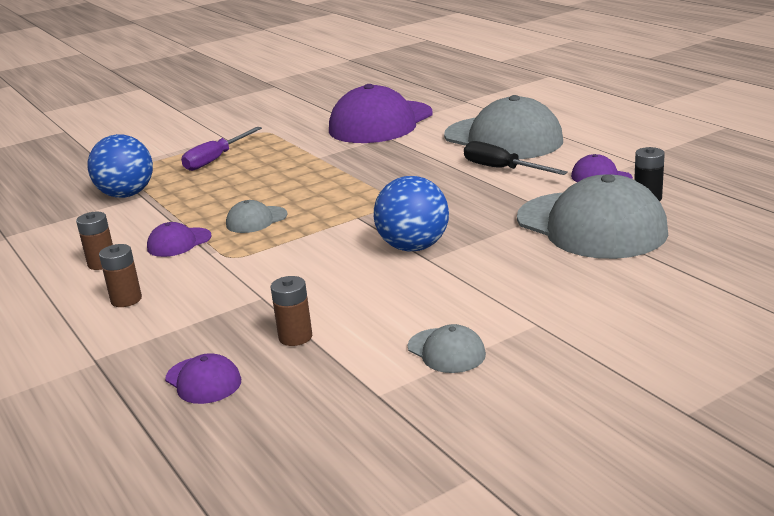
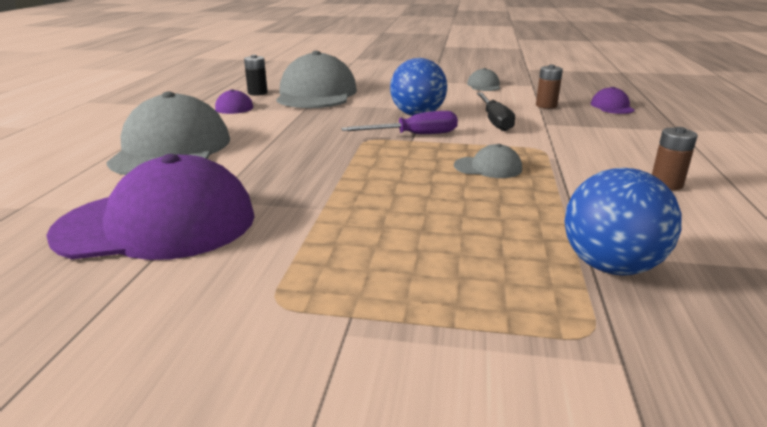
camera: 140 degrees left, 0 degrees up
(126, 300) = (648, 151): brown battery -> none
(179, 242) = (577, 175): purple cap -> none
(216, 159) = (427, 273): purple screwdriver -> purple screwdriver (414, 135)
(502, 169) = (252, 130): black screwdriver -> black screwdriver (494, 121)

